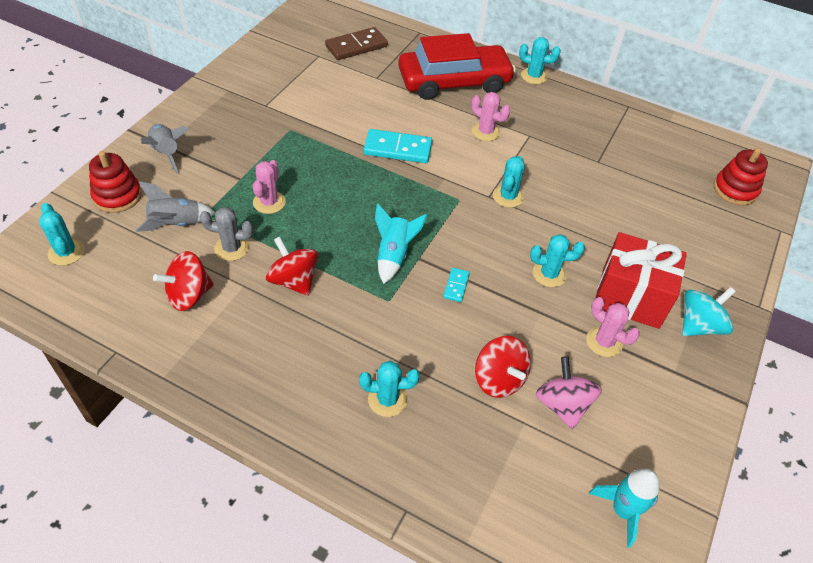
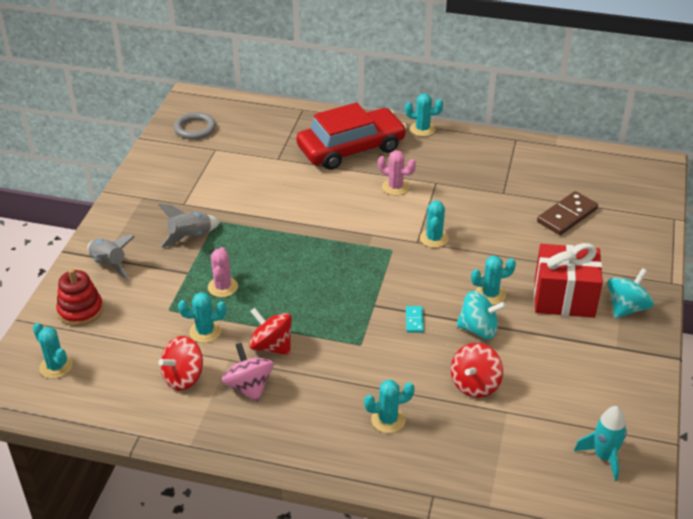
camera: 10 degrees left, 10 degrees down
(176, 224) = (145, 322): grey rocket -> grey rocket (190, 236)
(231, 248) = (205, 332): grey cactus -> turquoise cactus
(307, 31) = (195, 128): none -> grey ring
(356, 46) = (248, 133): brown domino -> brown domino (567, 215)
(394, 255) = (351, 307): turquoise rocket -> none
(398, 149) = (321, 218): turquoise domino -> none
(499, 379) = (475, 384): red spinning top -> red spinning top turned 75 degrees clockwise
(523, 312) = (478, 329): none -> turquoise spinning top
(562, 405) = (533, 392): pink spinning top -> pink spinning top (249, 387)
(604, 342) = (552, 337): pink cactus -> none
(735, 190) = (627, 193): red stacking toy -> none

